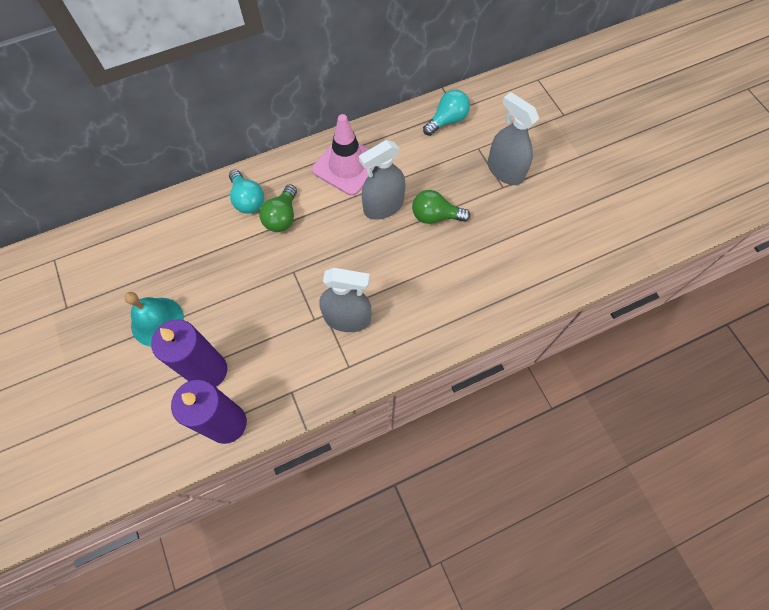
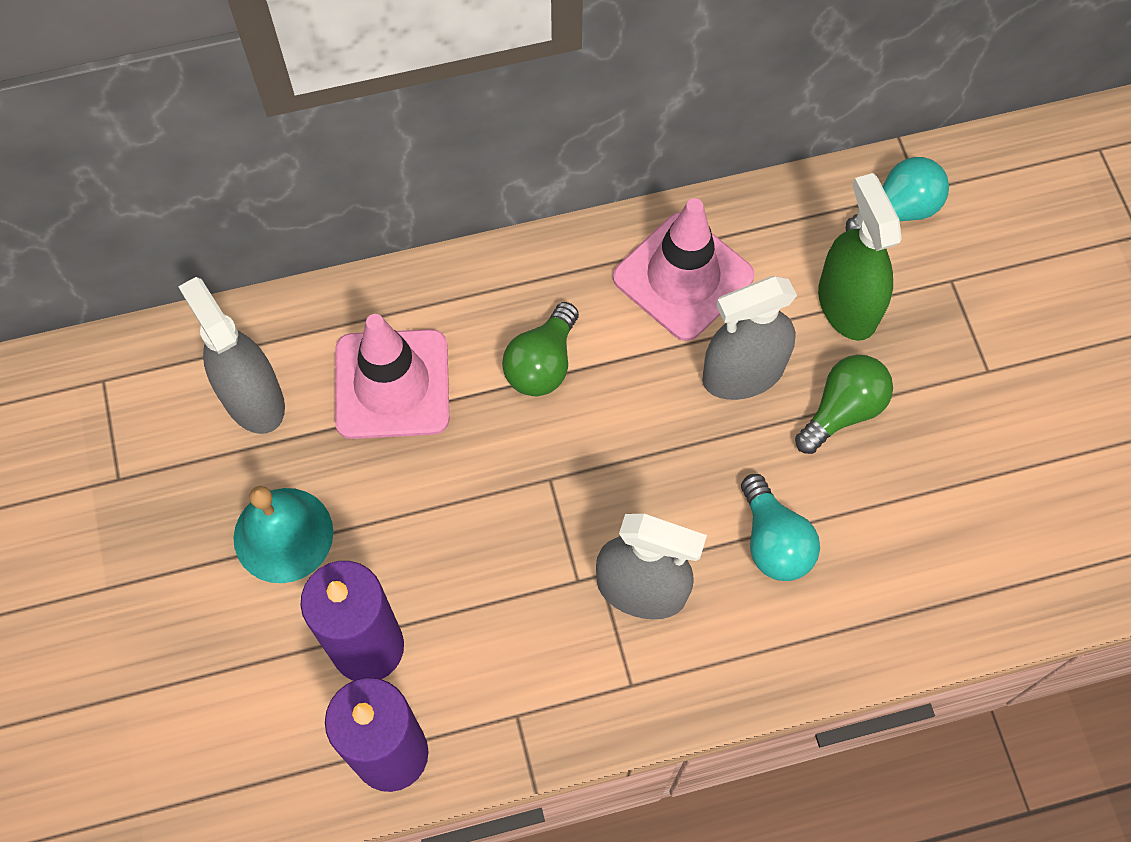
camera: 10 degrees right, 0 degrees up
(206, 238) = (392, 384): none -> pink traffic cone
(247, 200) = (480, 317): turquoise light bulb -> turquoise light bulb (774, 541)
(429, 167) = (847, 305): none -> green spray bottle
(435, 216) = (842, 410): green light bulb -> green light bulb turned 120 degrees clockwise
(505, 171) = (998, 338): grey spray bottle -> grey spray bottle (253, 398)

